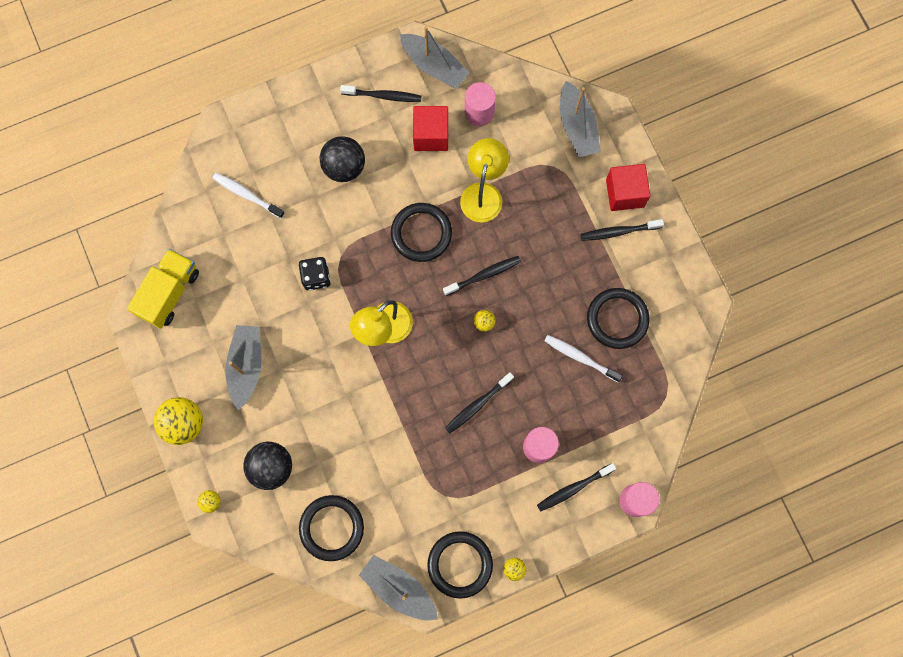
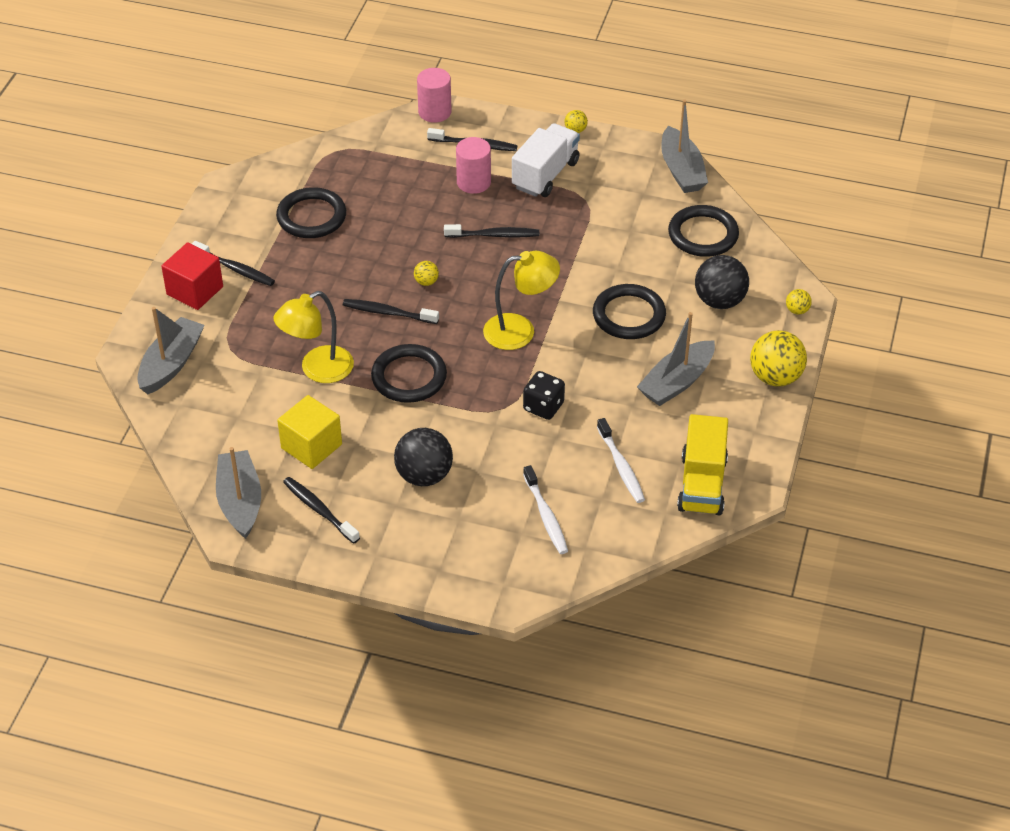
camera: 140 degrees left, 30 degrees down
(169, 293) = (702, 484): yellow truck -> yellow truck turned 60 degrees counterclockwise
(431, 135) = (311, 446): red cube -> yellow cube
(460, 564) = (616, 156): black ring -> black ring (629, 315)
(479, 112) = (244, 434): pink cylinder -> none
(495, 498) = (545, 175): none -> white truck
(580, 358) = (373, 212): white toothbrush -> white toothbrush (621, 466)

